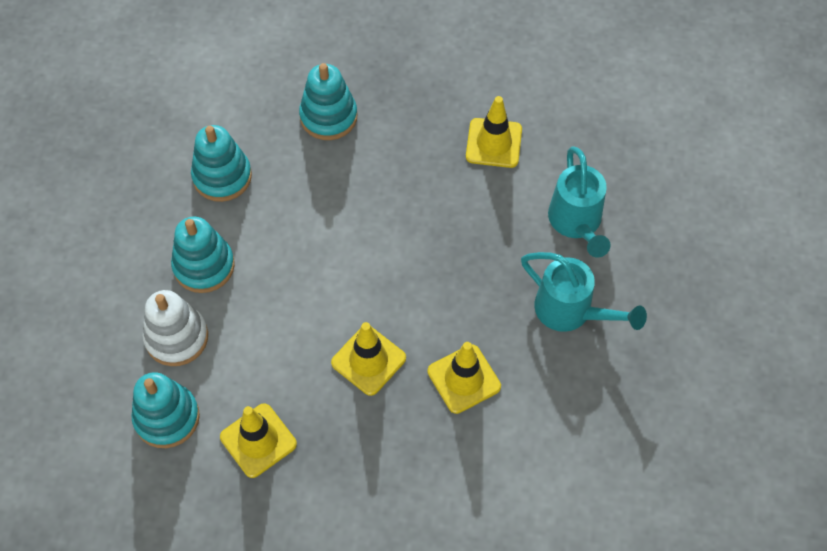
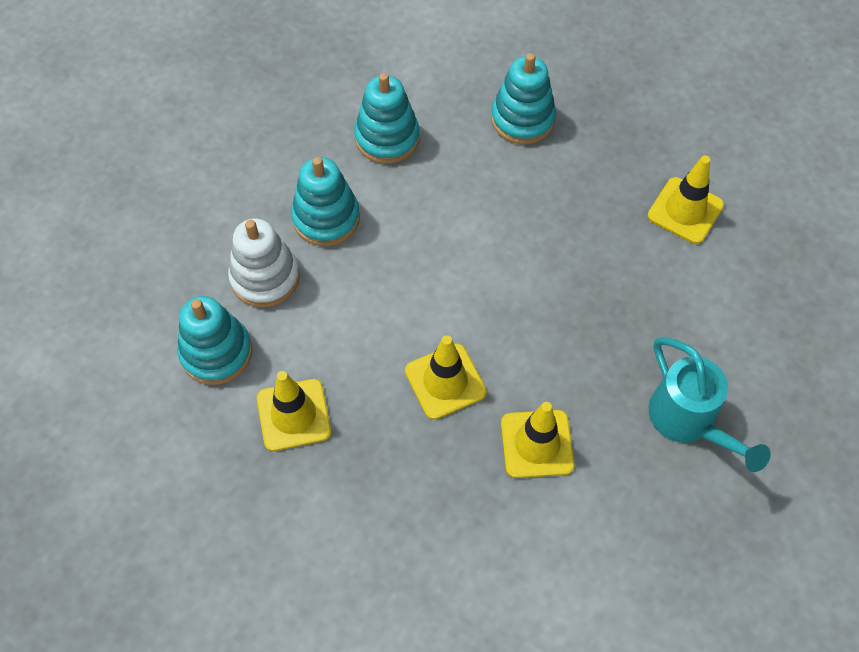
camera: 25 degrees right, 0 degrees up
(576, 223) = (738, 329): turquoise watering can -> none

